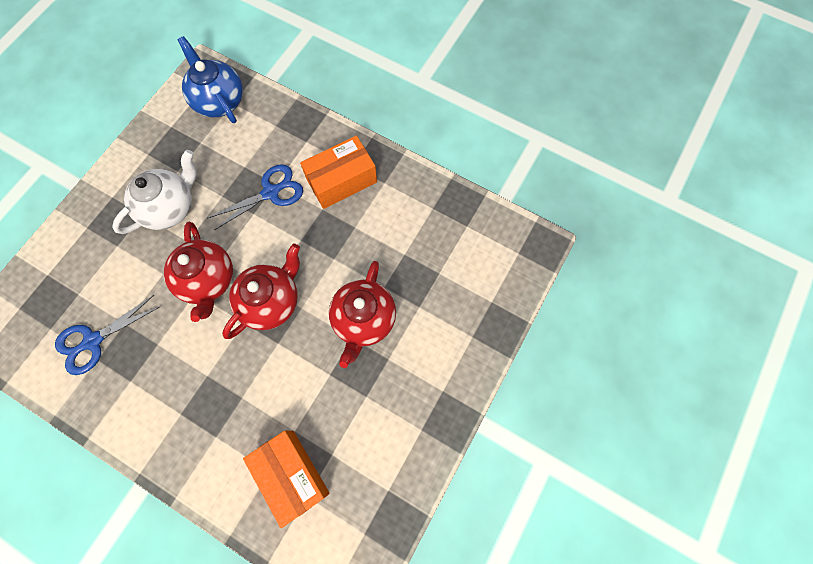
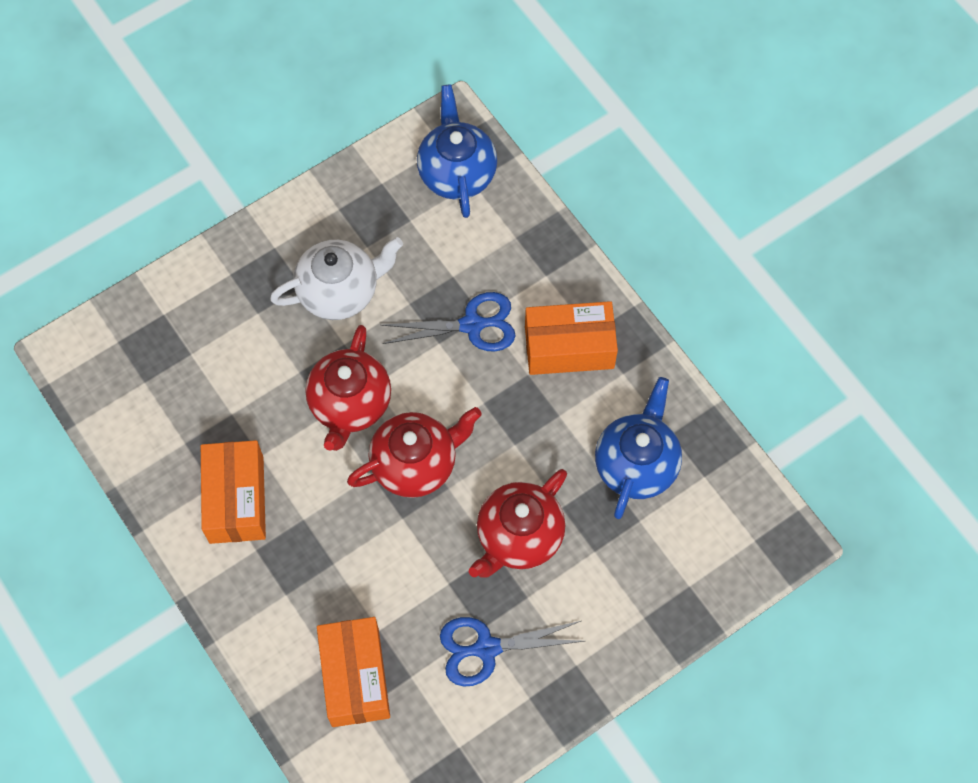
camera: 25 degrees right, 5 degrees down
(93, 341) = (189, 419): blue scissors -> blue scissors (487, 648)
(151, 383) = (236, 499): none -> orange box
(420, 237) = (636, 464): none -> blue teapot

